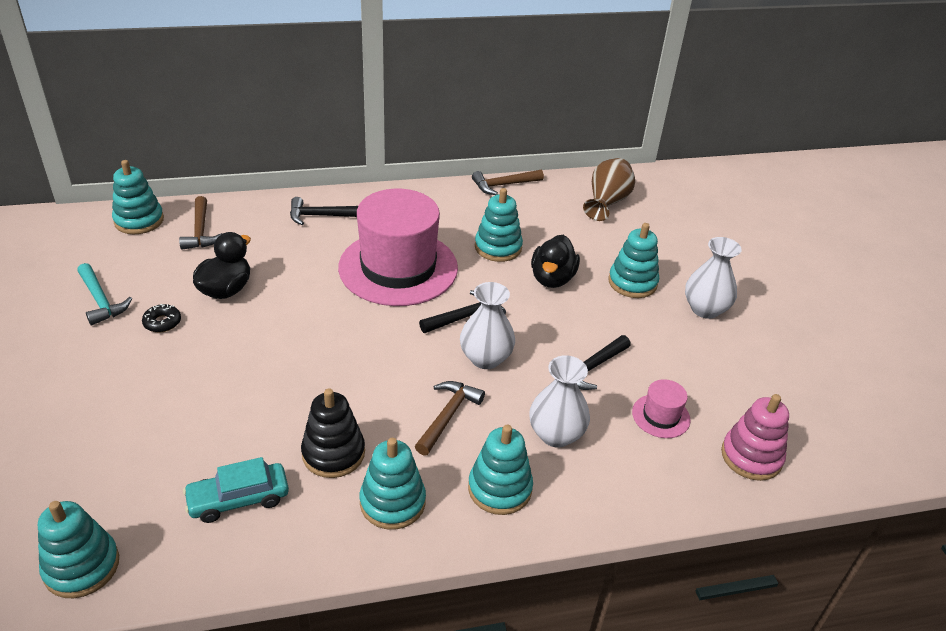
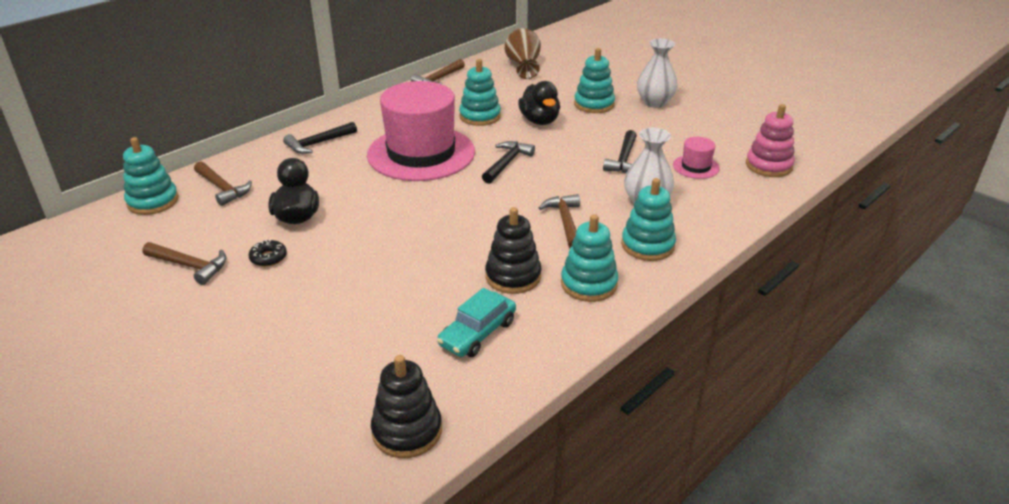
camera: 30 degrees left, 5 degrees down
(82, 566) = (407, 431): turquoise stacking toy -> black stacking toy
(100, 300) = (190, 266): turquoise hammer -> brown hammer
(485, 358) = (550, 181): white vase -> none

